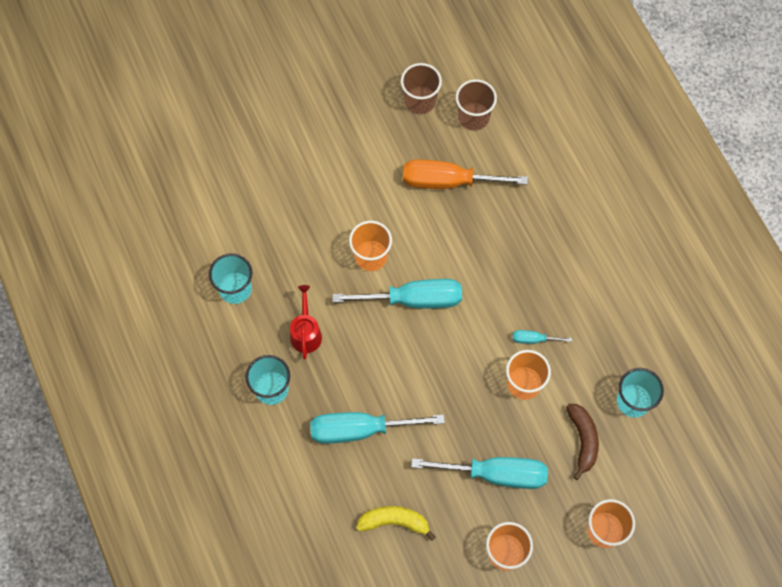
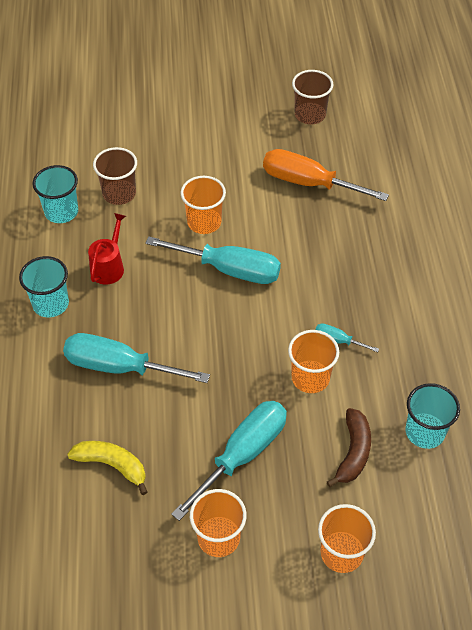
camera: 20 degrees right, 15 degrees down
(473, 117) = (356, 140): brown cup -> brown cup (119, 193)
(496, 474) = (242, 454): turquoise screwdriver -> turquoise screwdriver turned 75 degrees counterclockwise

